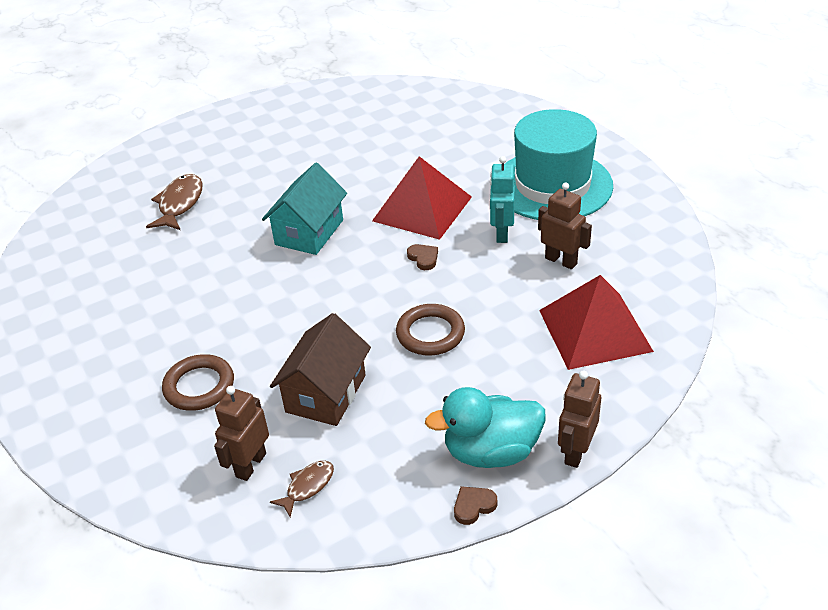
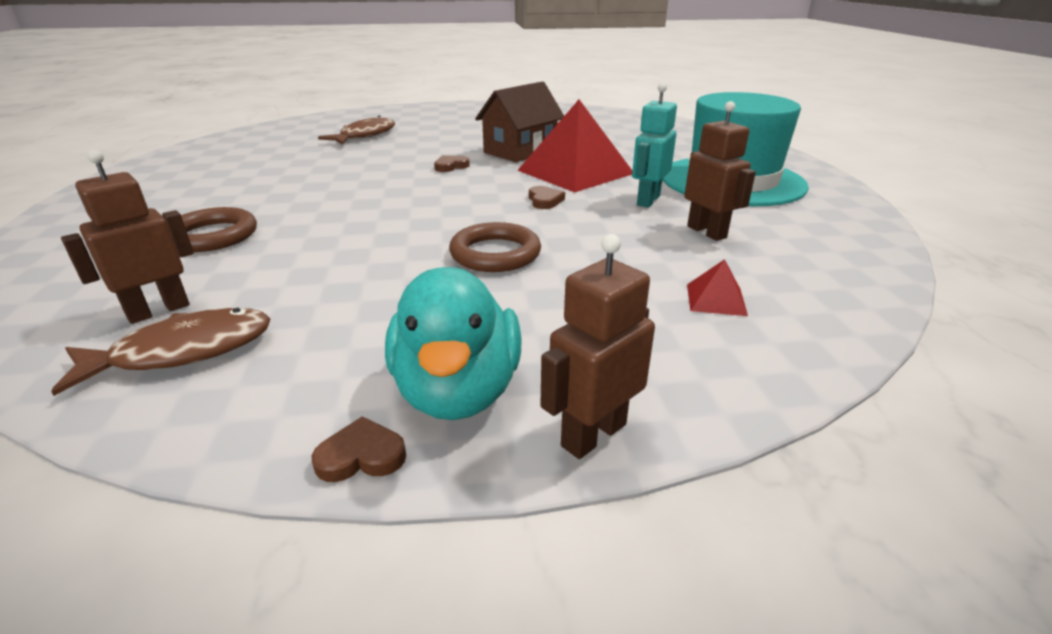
camera: 20 degrees right, 10 degrees down
(307, 486) = (184, 352): brown fish -> brown fish, size x1.67
(309, 232) = (451, 166): turquoise house -> brown heart
(326, 394) = (322, 273): brown house -> brown house (520, 151)
(491, 452) = (457, 391): turquoise duck -> turquoise duck turned 105 degrees counterclockwise
(594, 330) = (716, 299): red pyramid -> red pyramid, size x0.41

